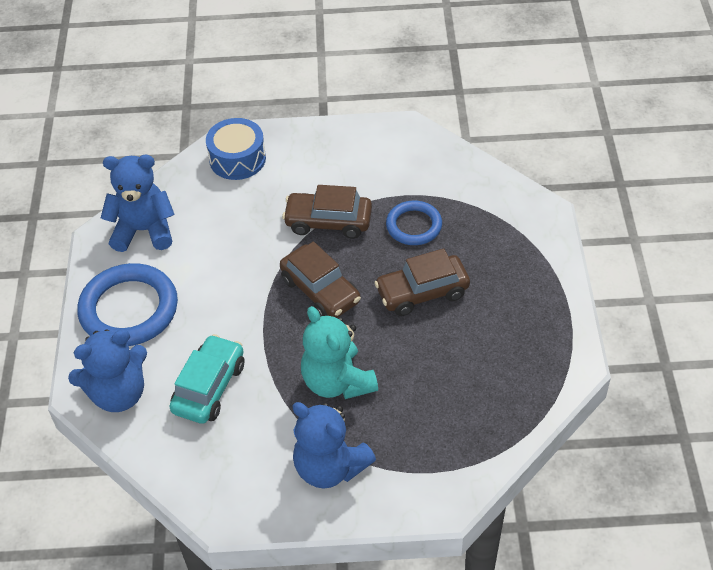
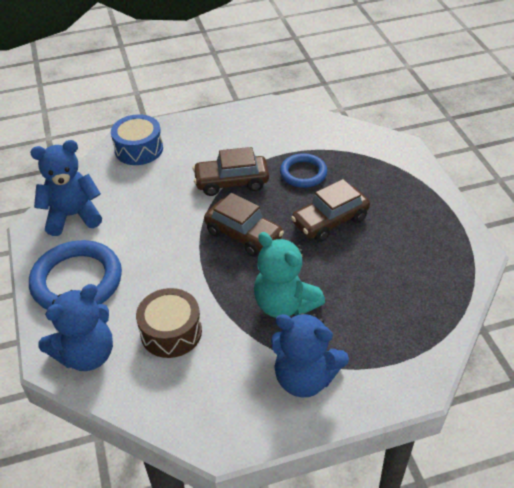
camera: 15 degrees left, 5 degrees down
(209, 387) = (171, 332): turquoise car -> brown drum

